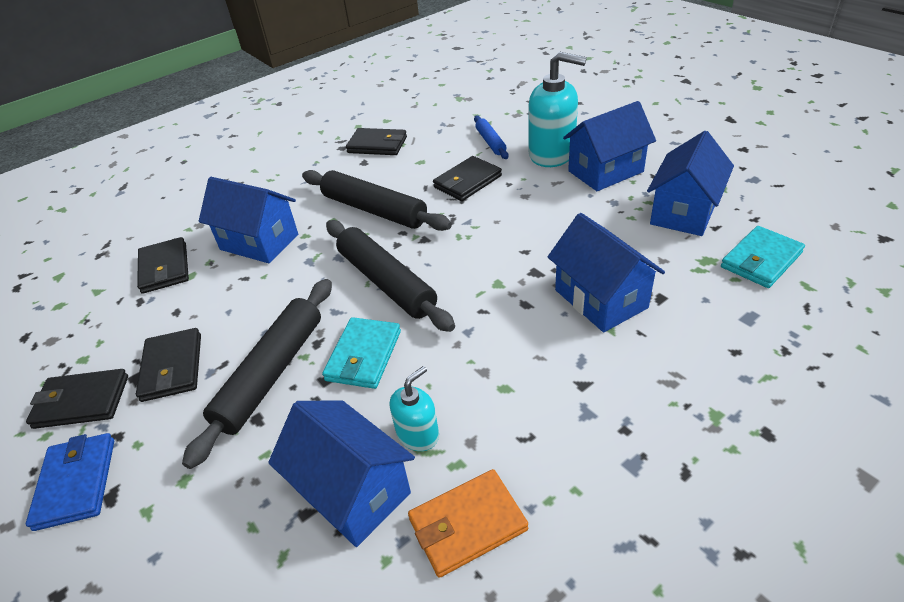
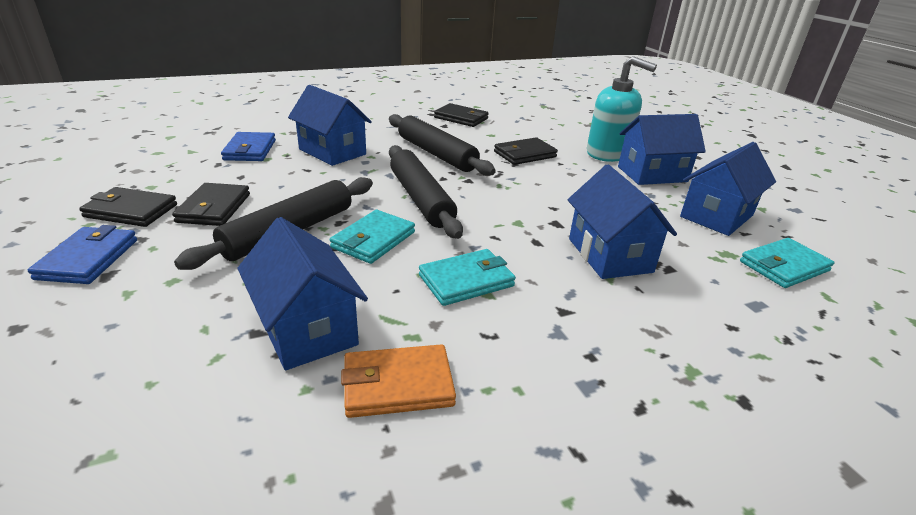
camera: 10 degrees right, 10 degrees down
(165, 268) = (250, 150): black wallet -> blue wallet
(418, 434) = (389, 305): turquoise soap dispenser -> none
(478, 378) = (466, 280): none -> turquoise wallet
(490, 142) = (557, 136): blue rolling pin -> none

